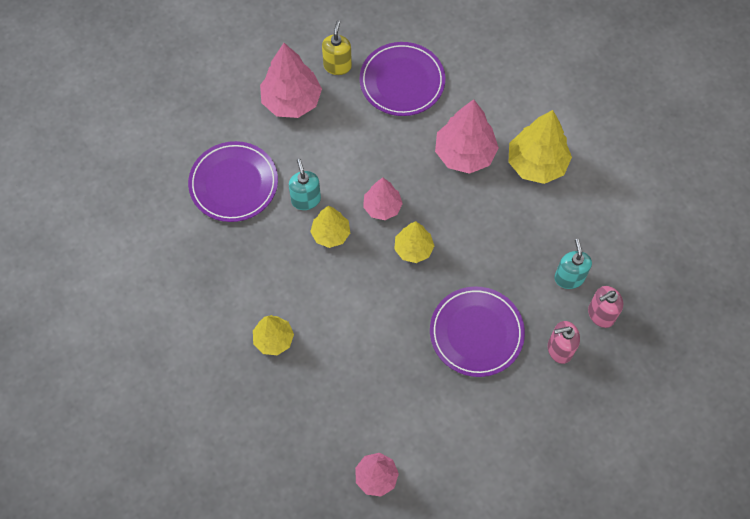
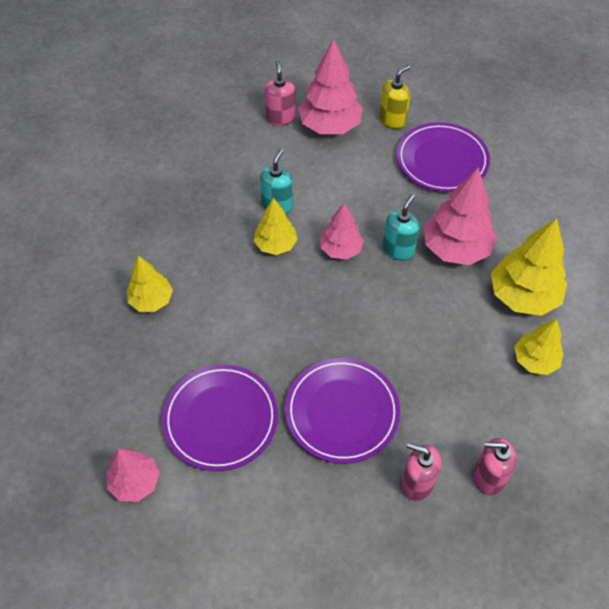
camera: 35 degrees right, 10 degrees down
(234, 184) = (227, 161): purple plate -> purple plate (221, 419)
(245, 117) = (280, 118): none -> pink soap dispenser
(413, 249) = (341, 300): yellow tree -> yellow tree (535, 360)
(569, 278) = (479, 419): turquoise soap dispenser -> turquoise soap dispenser (398, 250)

